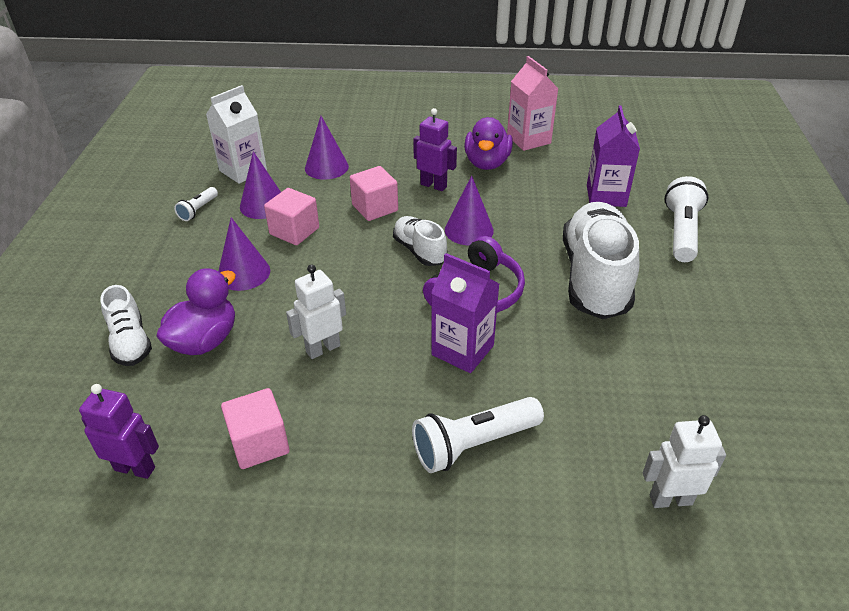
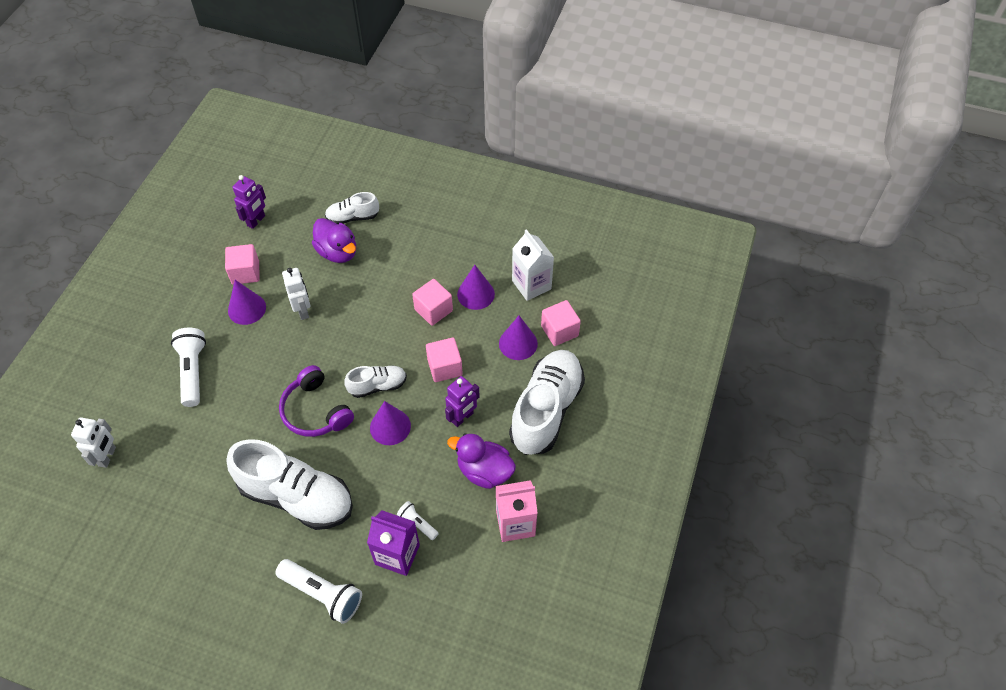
camera: 105 degrees right, 15 degrees up
(198, 210) = (483, 254): white flashlight -> white flashlight (417, 523)
(243, 273) = (396, 276): purple cone -> purple cone (247, 309)
(303, 146) = (559, 331): none -> pink cube
(402, 140) = (546, 410): none -> white shoe
(462, 350) = (266, 386): purple carton -> none

